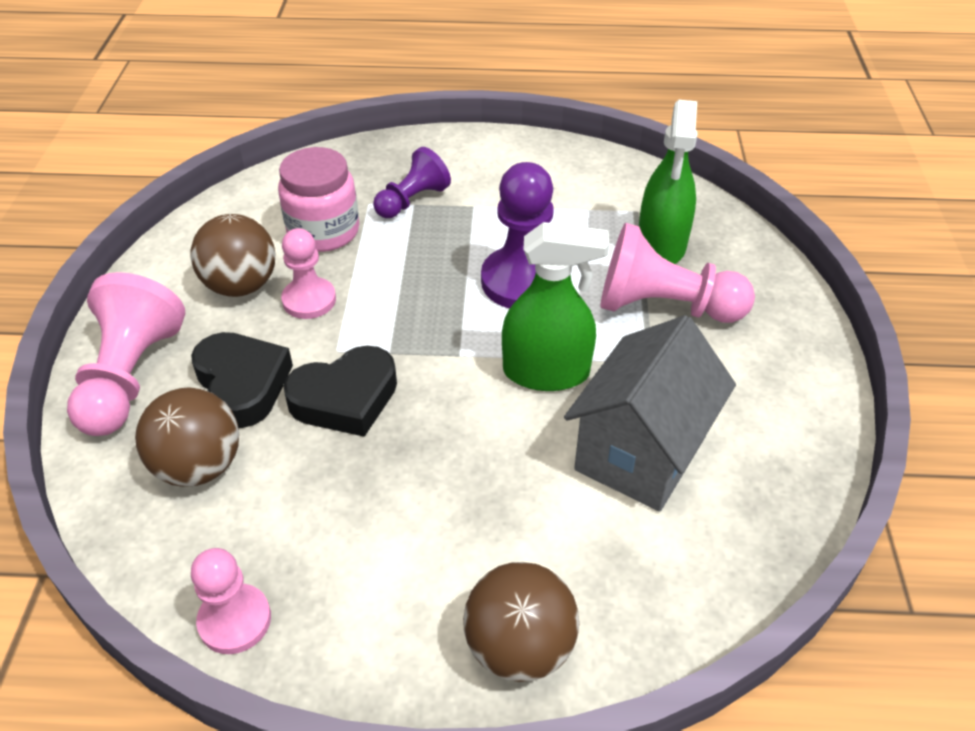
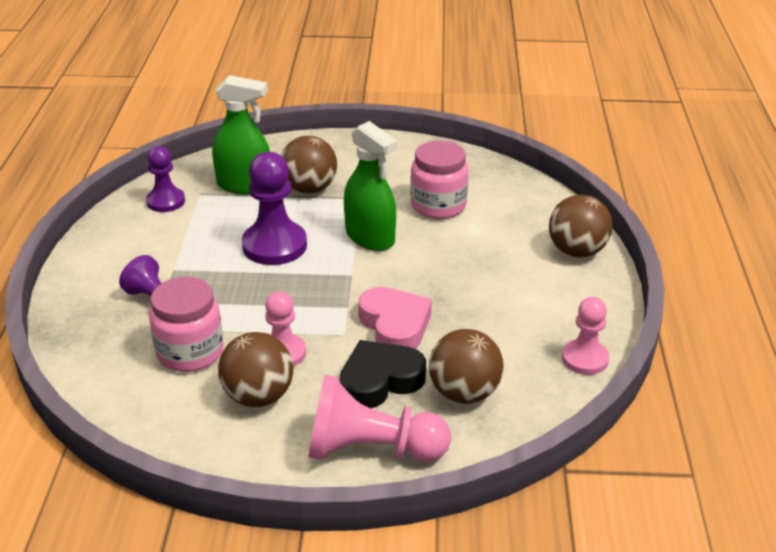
camera: 90 degrees left, 10 degrees down
(345, 398) = (395, 325): black heart -> pink heart
(546, 372) = (370, 237): green spray bottle -> green spray bottle turned 135 degrees clockwise
(612, 186) = (166, 201): none -> purple pawn
(641, 453) = (438, 205): grey house -> pink jar
(664, 307) = (309, 189): pink pawn -> brown ball

